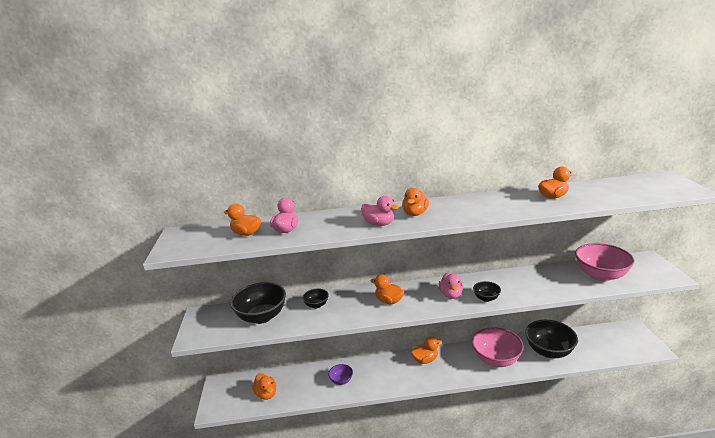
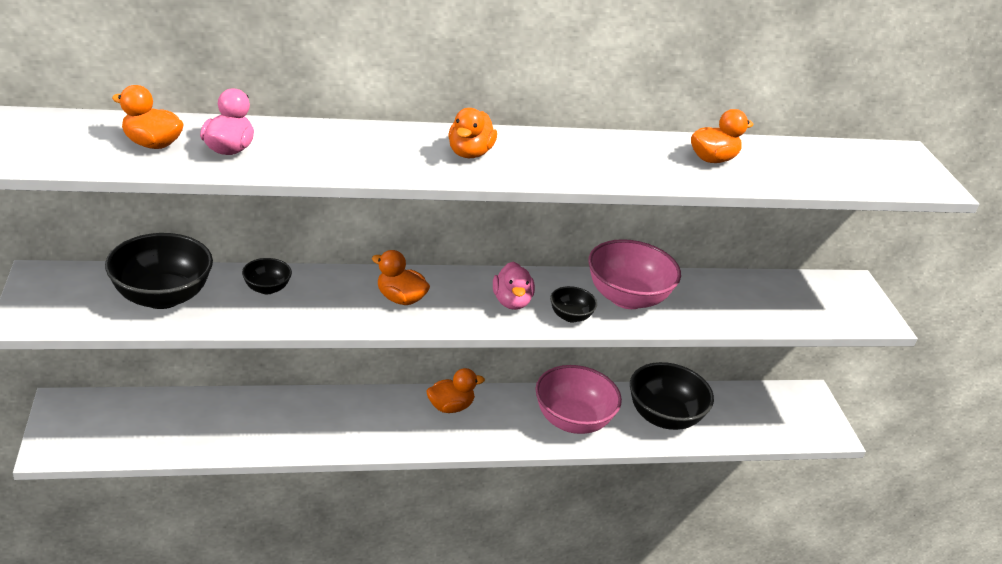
camera: 10 degrees left, 10 degrees up
(266, 394) = (153, 433): orange duck -> none
(341, 380) = (294, 425): purple bowl -> none
(379, 224) = (402, 164): pink duck -> none
(600, 275) = (769, 302): pink bowl -> pink bowl (627, 298)

